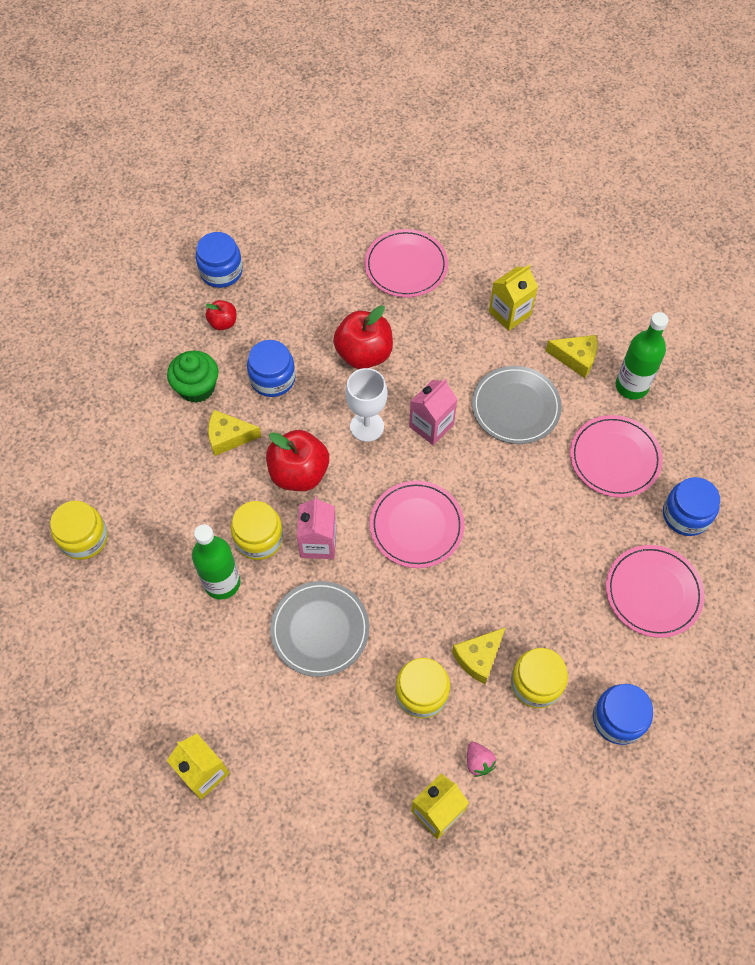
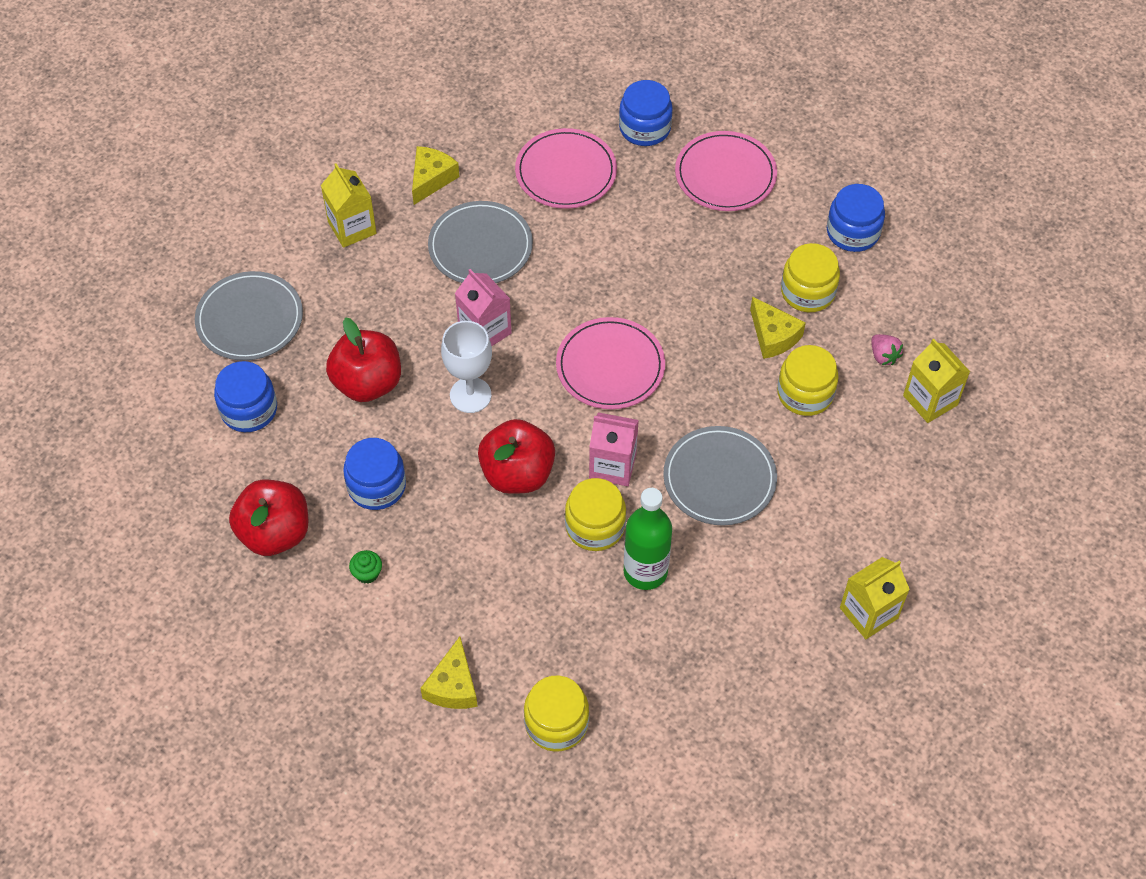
camera: 80 degrees left, 5 degrees down
(197, 387) = (367, 573): green cupcake -> green cupcake, size x0.49
(221, 271) = (190, 527): blue jar -> blue jar (249, 409)
(223, 323) = (275, 533): red apple -> red apple, size x1.89
(228, 437) = (449, 544): yellow cheese -> yellow cheese (453, 685)
(406, 266) = (249, 319): pink plate -> grey plate
(478, 762) = (883, 356): pink strawberry -> pink strawberry turned 75 degrees clockwise
(631, 386) = (480, 138): green bottle -> none

